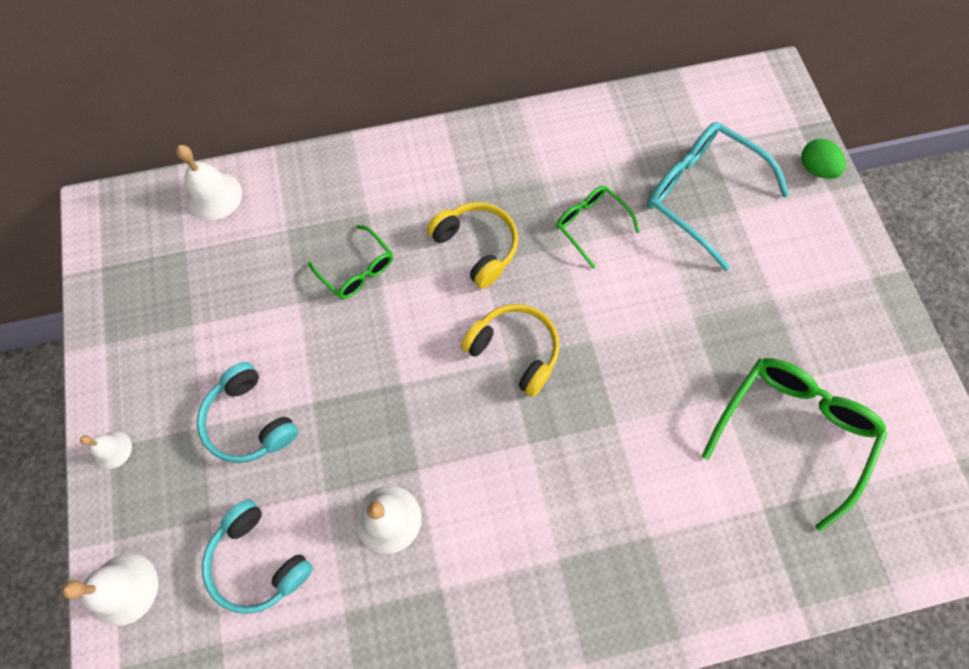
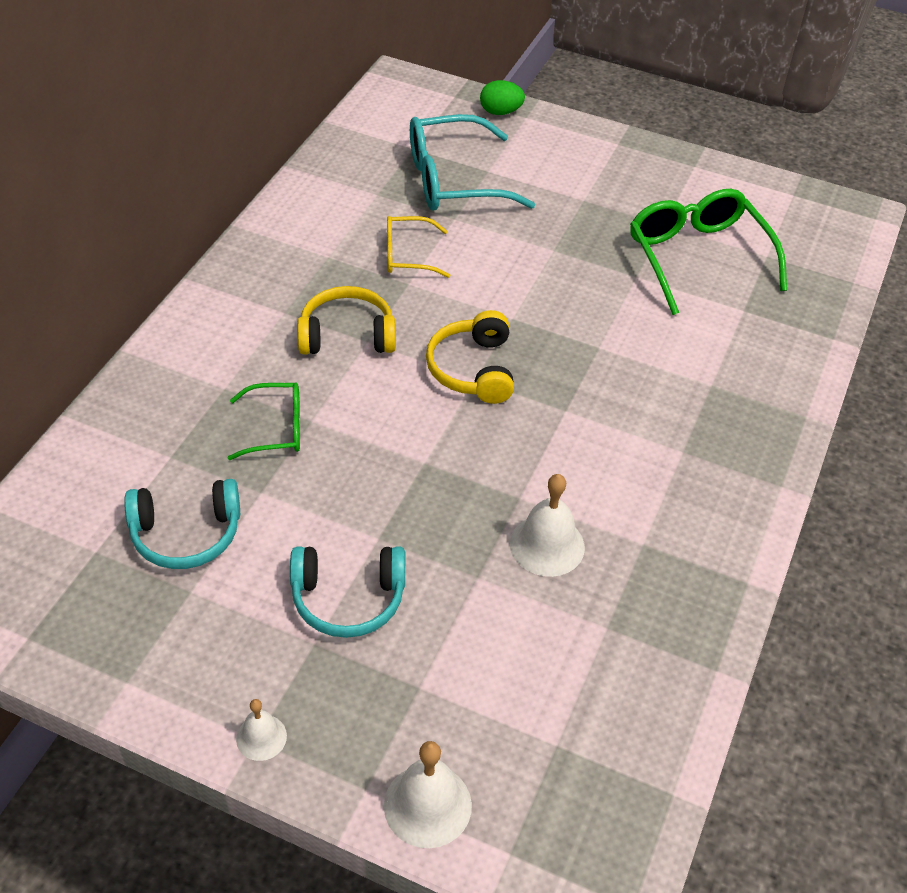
camera: 55 degrees left, 20 degrees down
(214, 196) = (60, 493): white bell -> none
(258, 561) = (500, 669): turquoise headphones -> turquoise headphones (186, 534)
(515, 350) = (472, 369): yellow headphones -> yellow headphones turned 75 degrees counterclockwise
(590, 225) = (407, 255): green glasses -> yellow glasses

